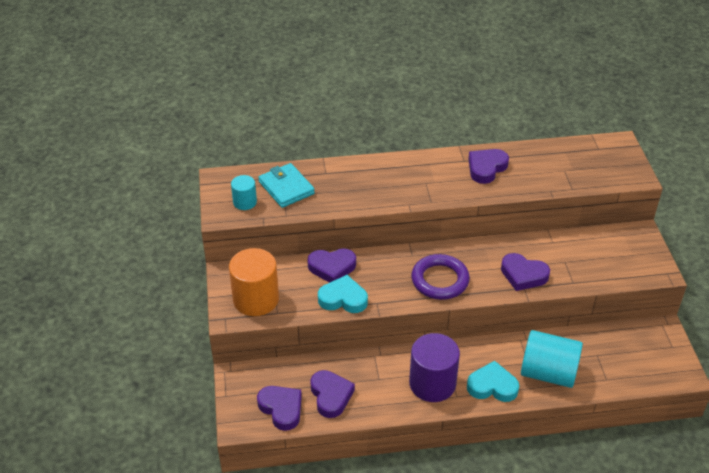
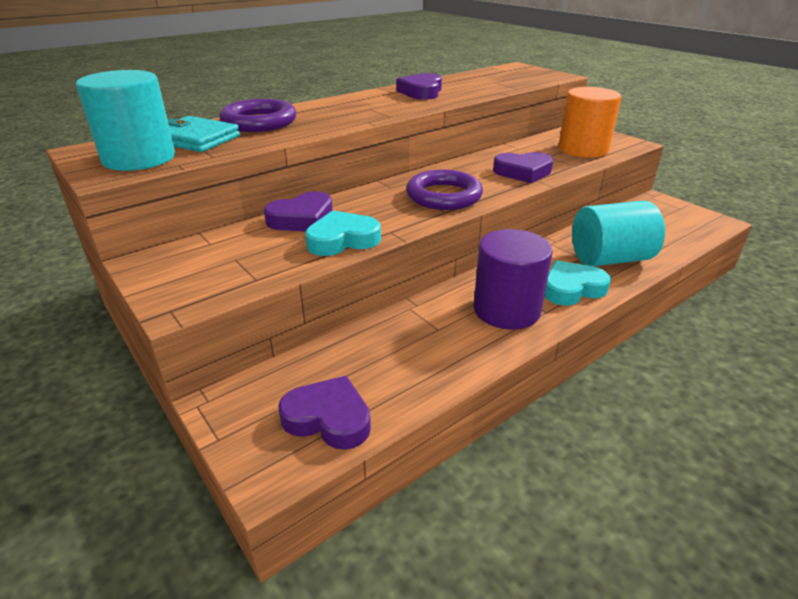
camera: 30 degrees left, 10 degrees down
(245, 202) = (139, 159): turquoise cylinder -> turquoise cylinder, size x1.87
(256, 299) = (211, 275): orange cylinder -> orange cylinder (583, 149)
(331, 396) = (391, 372): purple heart -> none
(337, 177) = (259, 122): none -> purple ring

